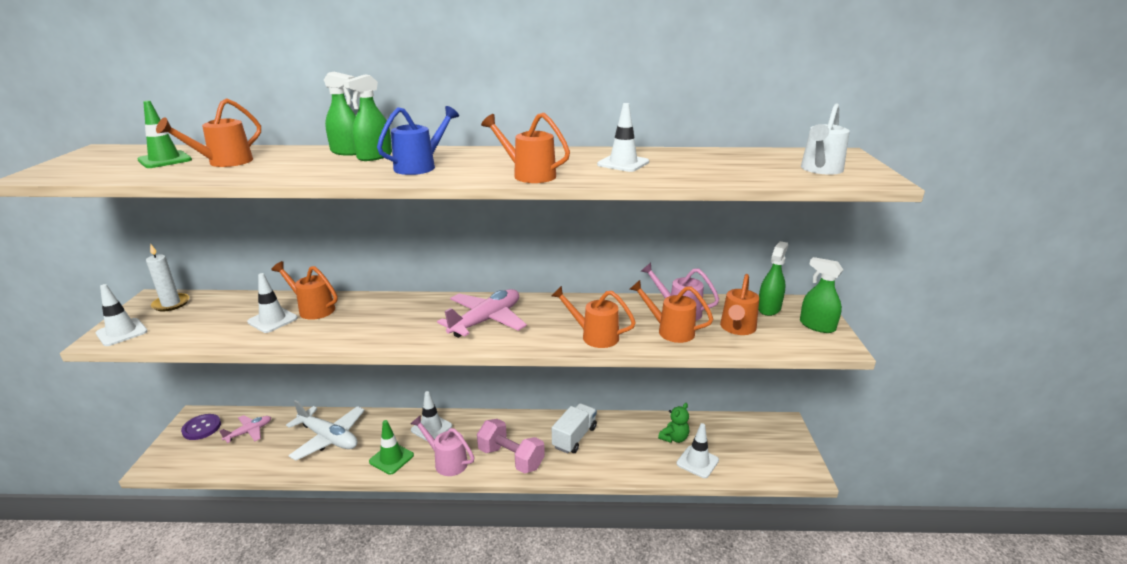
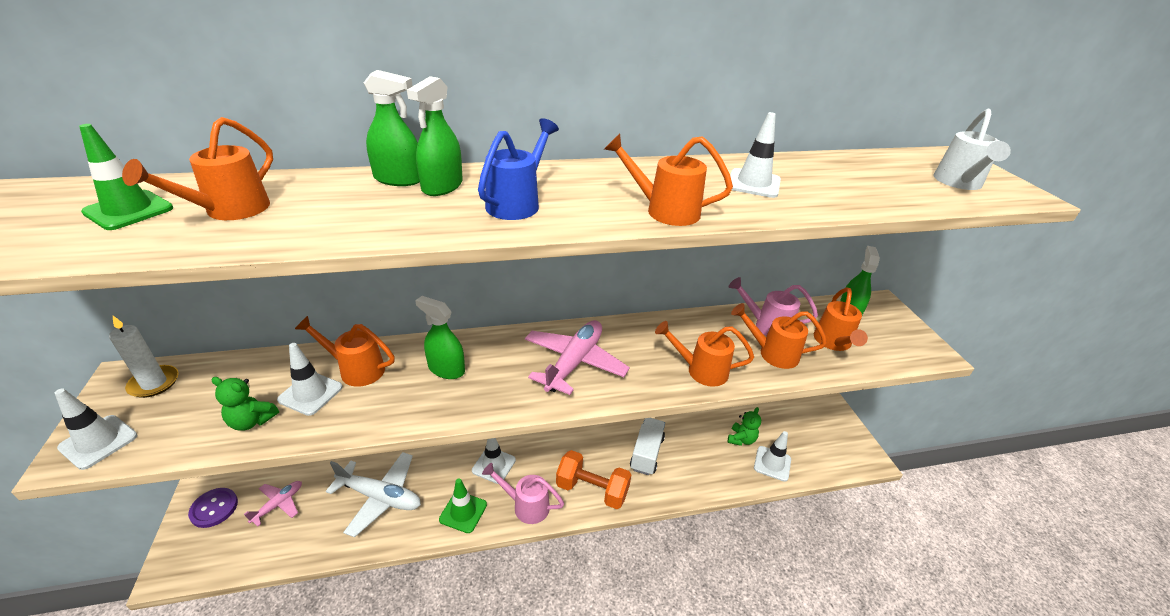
camera: 15 degrees left, 10 degrees up
(224, 332) = (252, 421): none -> green teddy bear
(511, 458) = (592, 490): pink dumbbell -> orange dumbbell
(817, 326) = (902, 330): green spray bottle -> green spray bottle (446, 369)

